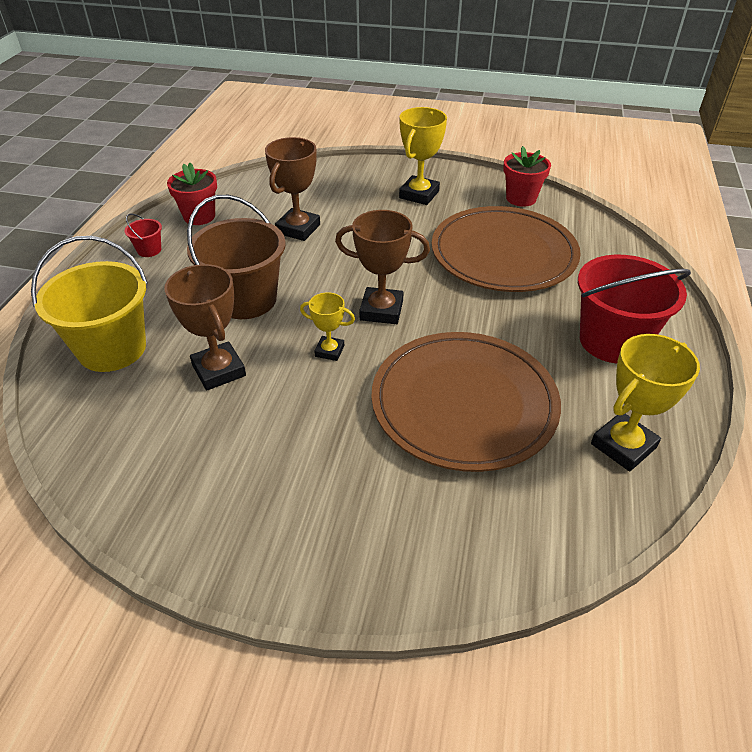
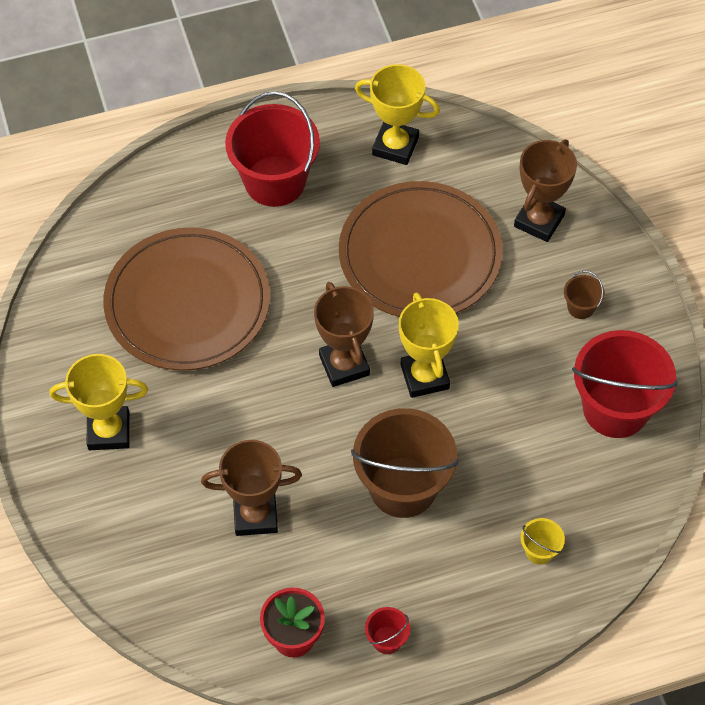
camera: 120 degrees left, 15 degrees up
(112, 349) = (539, 551): yellow bucket -> yellow bucket, size x0.42
(171, 469) = (615, 408): none -> red bucket
(219, 370) = (504, 445): brown trophy -> brown trophy (539, 221)
(305, 505) = (580, 307): none -> brown bucket
(329, 351) = (424, 376): yellow trophy -> yellow trophy, size x1.72
(521, 198) = (60, 327): red flower pot -> none

